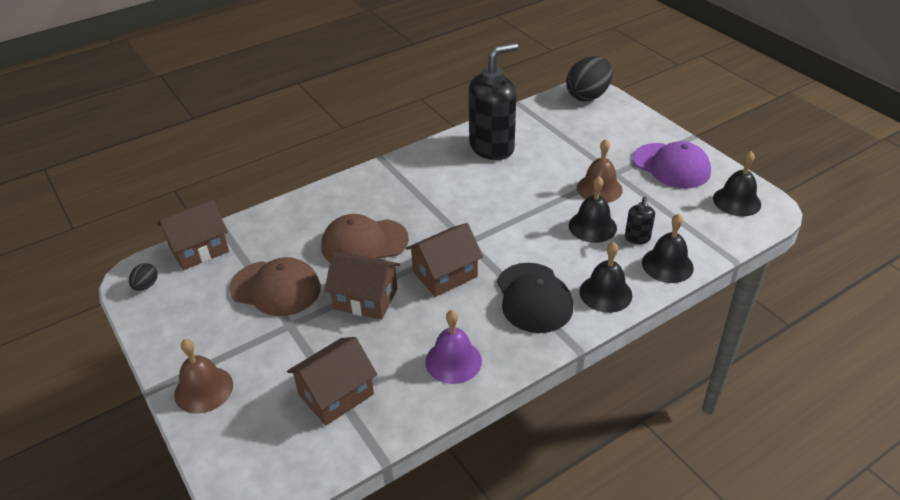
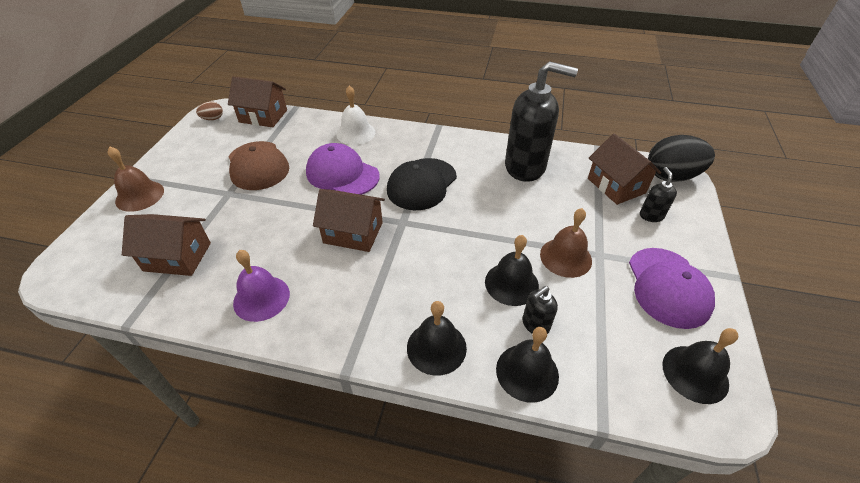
camera: 45 degrees right, 5 degrees up
(146, 285) = (213, 119): black egg -> brown egg
(318, 206) = (355, 133): none -> white bell
(364, 243) = (342, 174): brown cap -> purple cap
(365, 299) = (286, 210): brown house -> brown house (616, 186)
(533, 298) = (379, 301): black cap -> black cap (422, 184)
(610, 129) = (651, 215): none -> black soap dispenser

